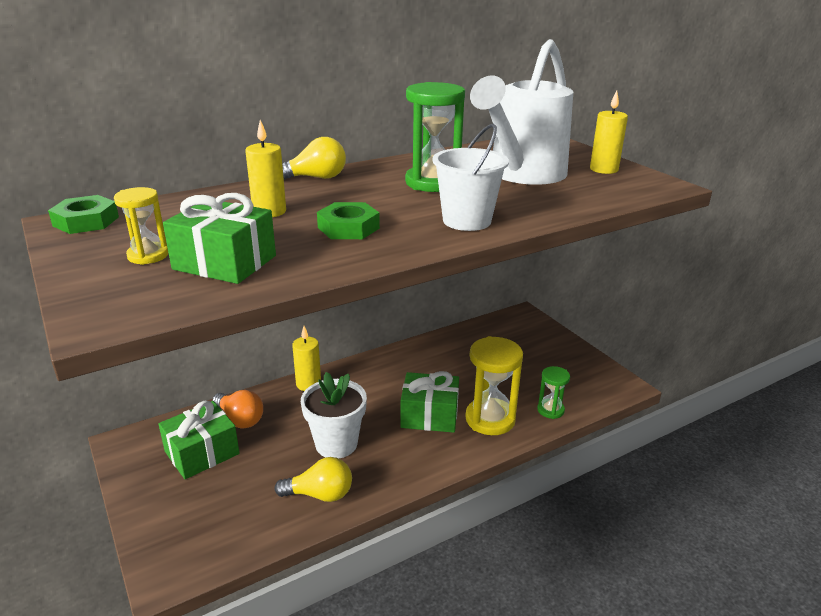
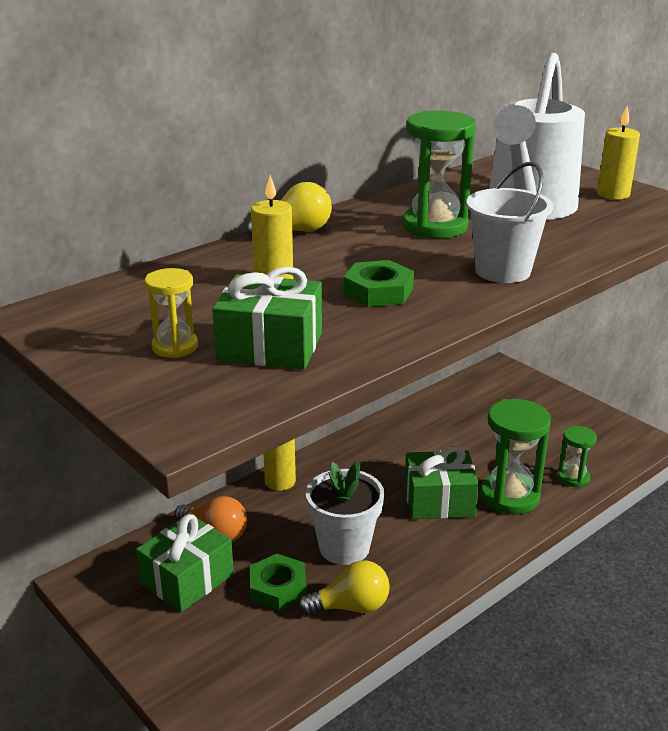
camera: 10 degrees left, 0 degrees up
(86, 221) = (63, 311): green nut -> green nut (278, 588)
(490, 419) = (509, 496): yellow hourglass -> green hourglass

